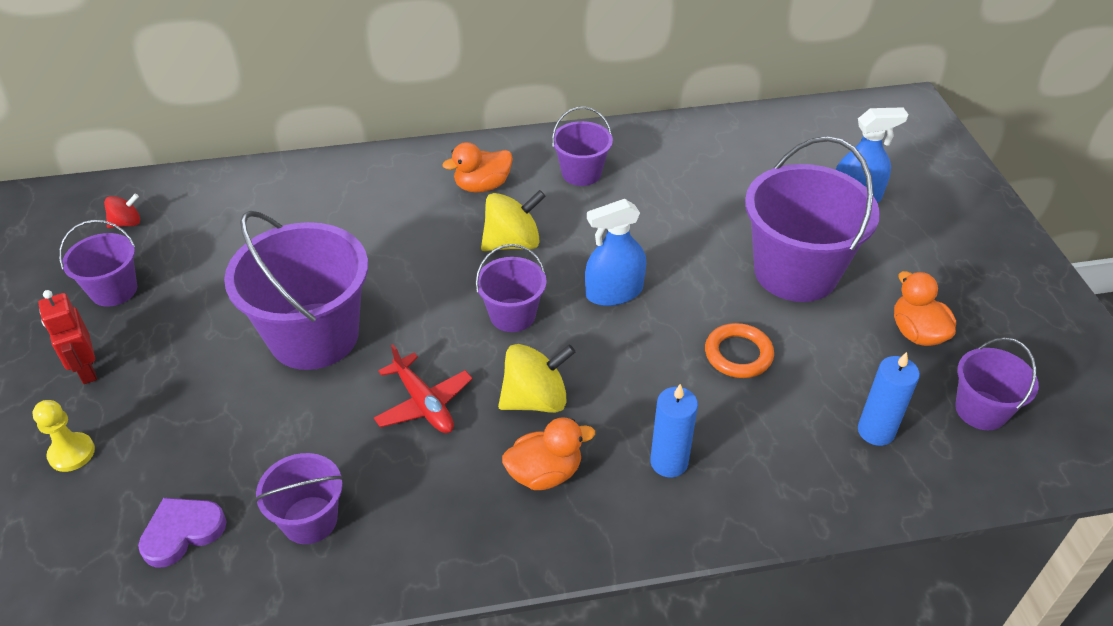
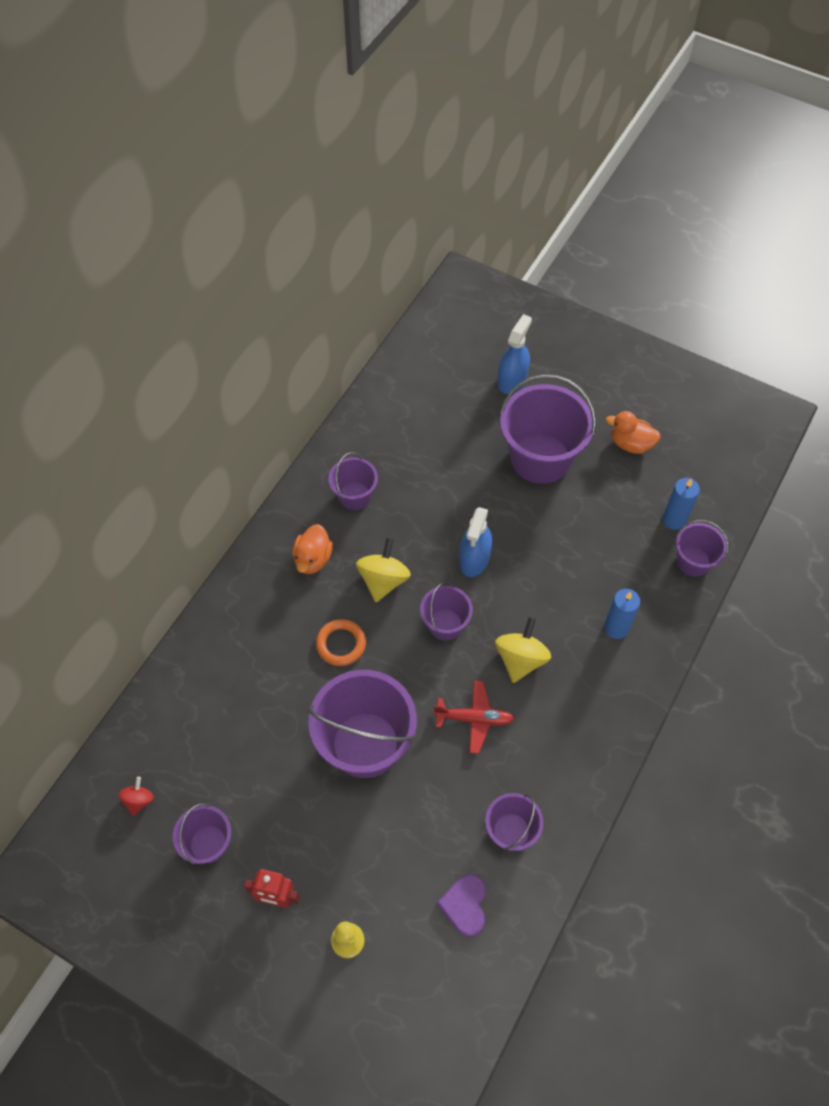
camera: 50 degrees left, 15 degrees up
(545, 473) = (575, 692): orange duck -> none
(738, 354) = (574, 536): orange ring -> orange ring (341, 644)
(981, 410) = (699, 464): purple bucket -> purple bucket (693, 561)

